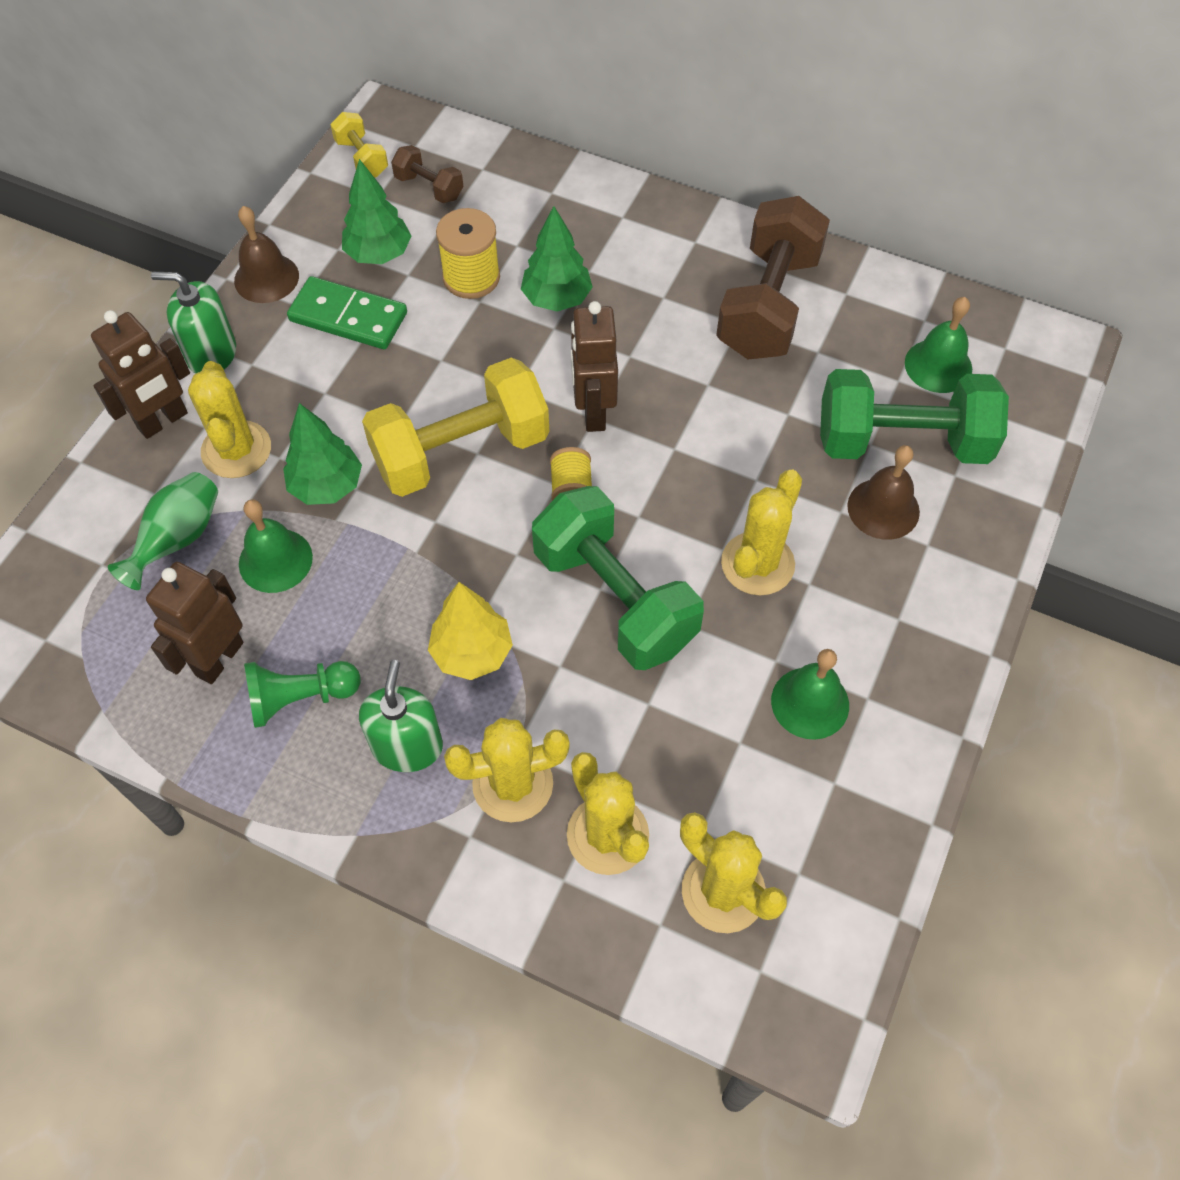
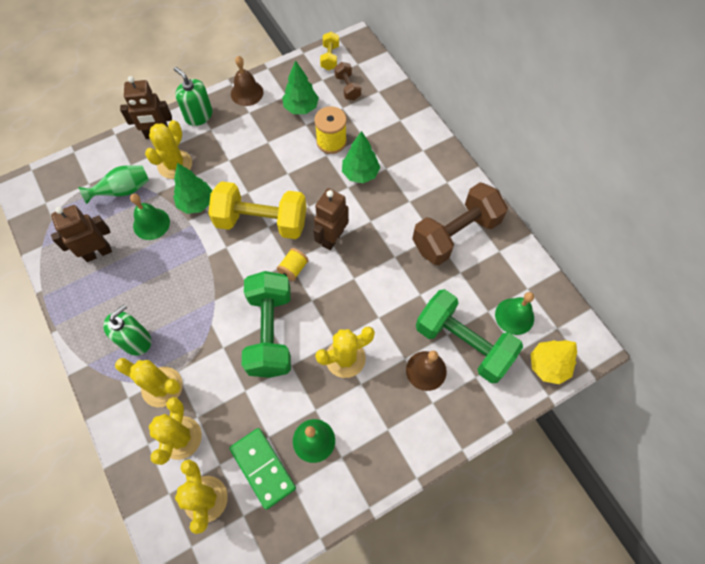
camera: 35 degrees right, 5 degrees up
(300, 698) = (113, 290): green pawn -> none
(348, 317) = (265, 130): green domino -> green domino (262, 468)
(472, 652) = (193, 316): yellow tree -> yellow tree (548, 366)

